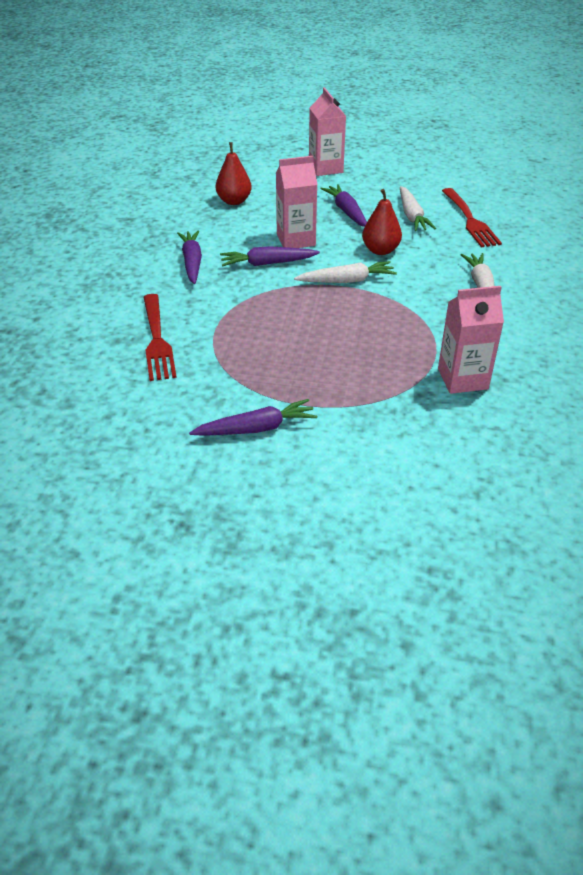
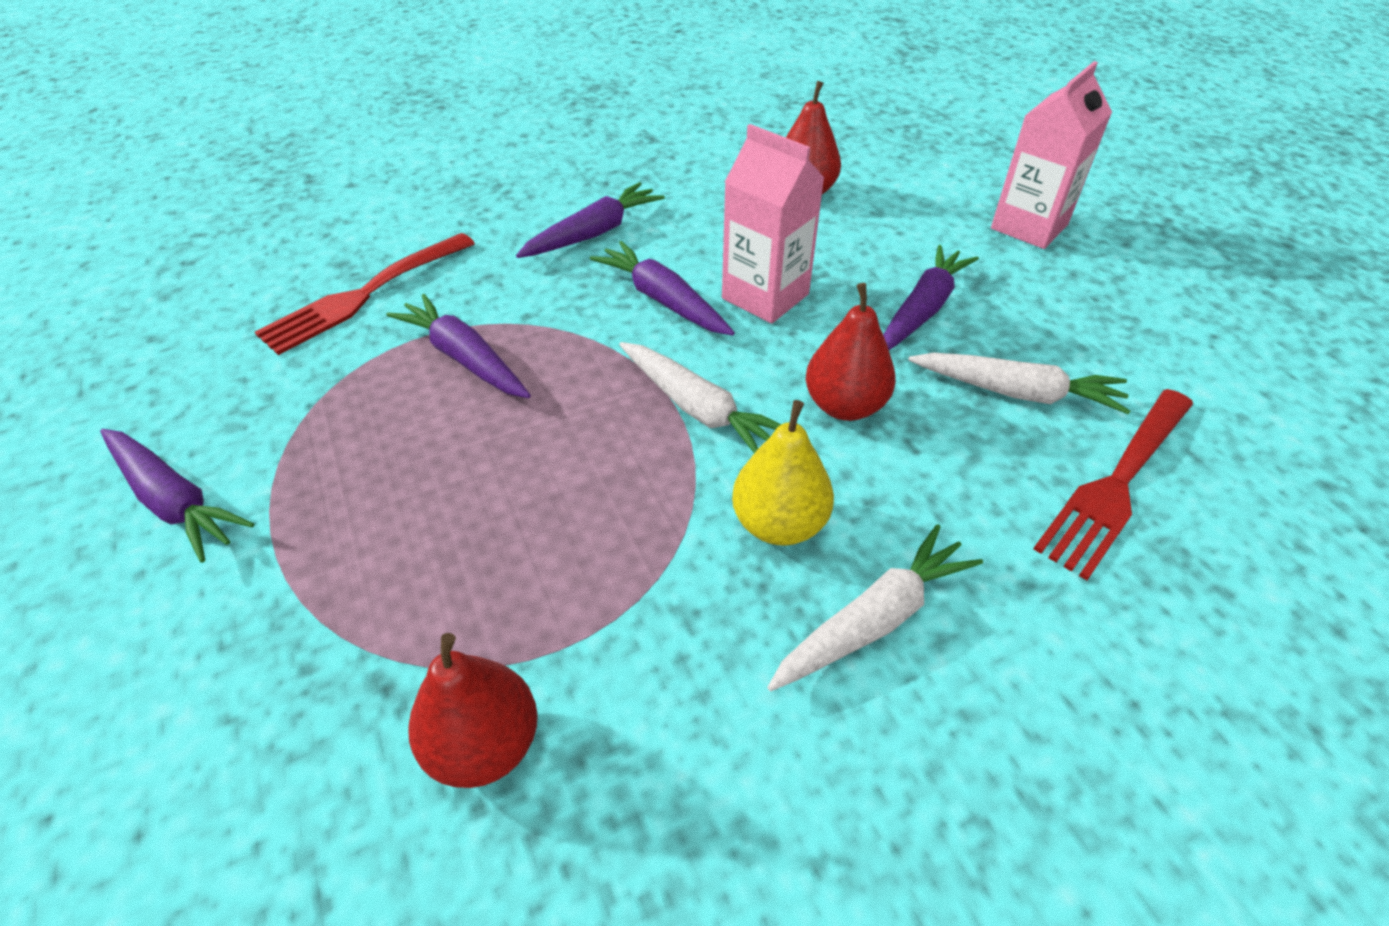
camera: 55 degrees right, 5 degrees up
(246, 325) = (464, 358): none -> purple carrot
(412, 216) = (1017, 392): white carrot -> white carrot turned 120 degrees counterclockwise
(424, 287) = (779, 524): none -> yellow pear
(462, 379) = (484, 744): pink carton -> red pear

